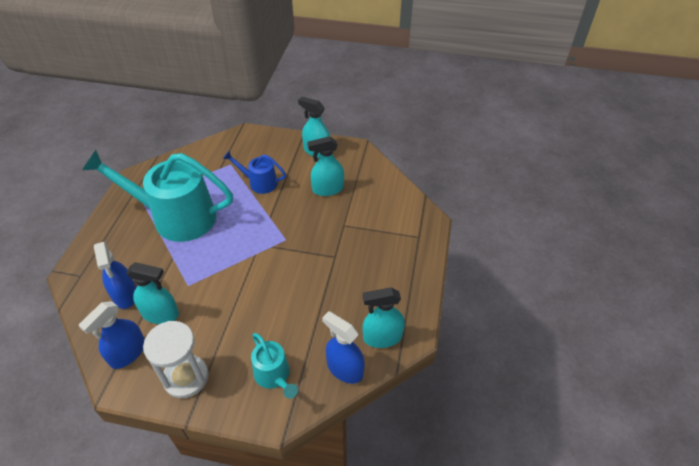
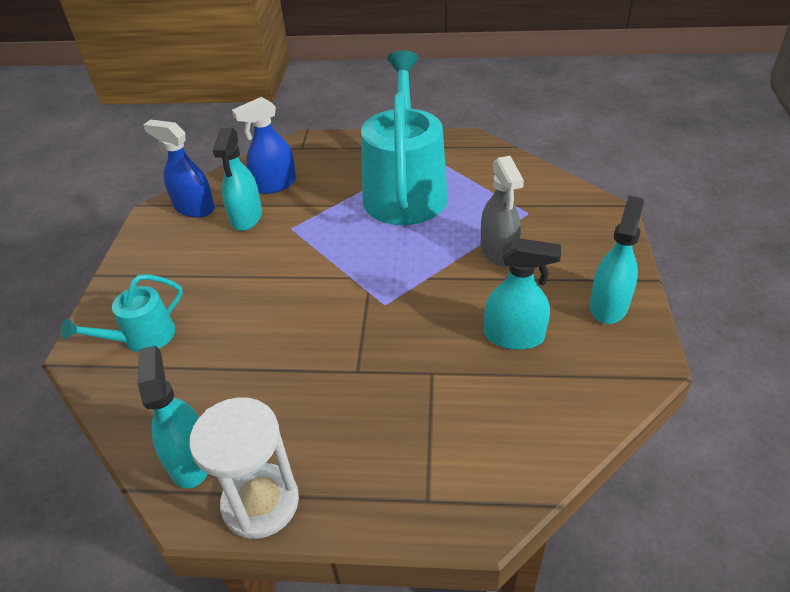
camera: 85 degrees right, 5 degrees down
(186, 377) = (155, 259): white hourglass -> white hourglass (260, 502)
(259, 183) = (498, 251): blue watering can -> grey spray bottle
(327, 189) = (514, 336): turquoise spray bottle -> turquoise spray bottle turned 120 degrees clockwise
(344, 369) = (140, 416): blue spray bottle -> none

